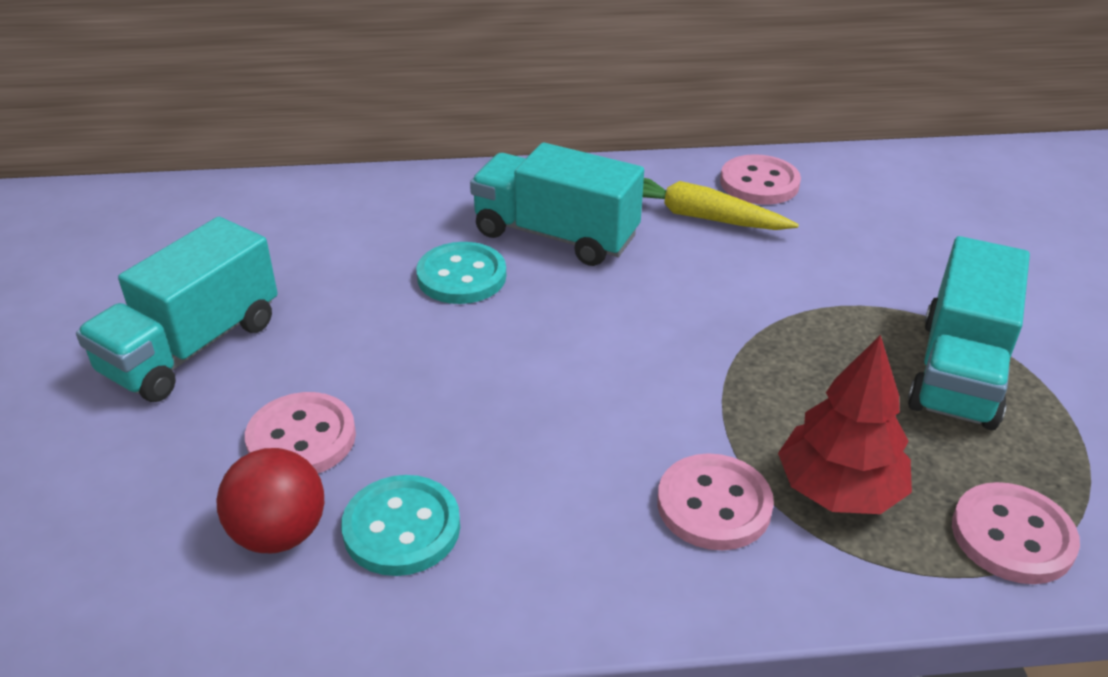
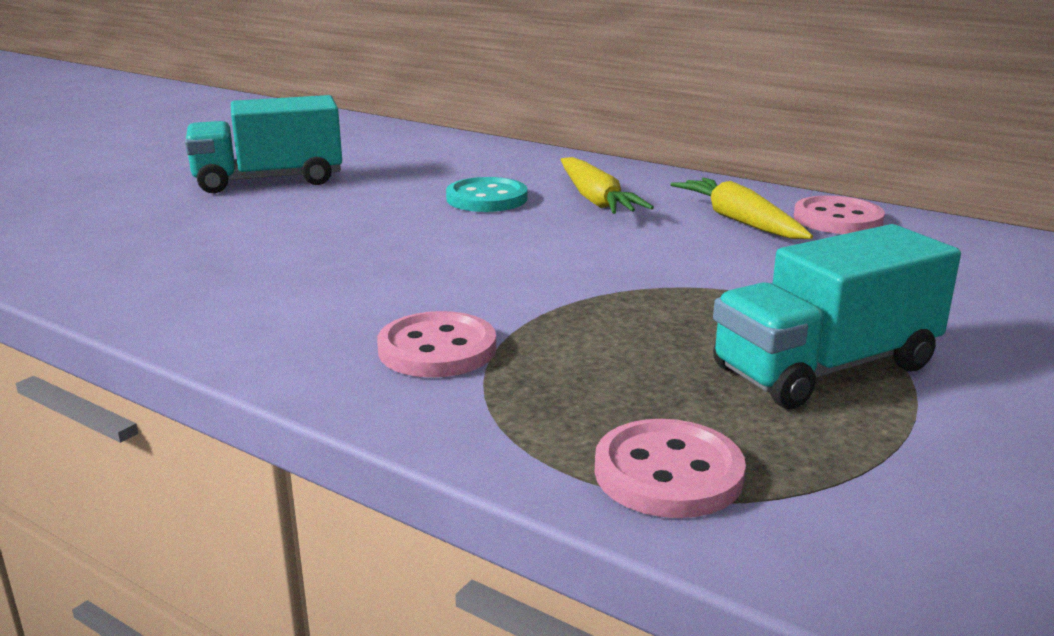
camera: 40 degrees right, 15 degrees down
(279, 534) = (158, 258): red ball -> none
(301, 438) = (248, 229): pink button -> none
(401, 528) = (221, 280): turquoise button -> none
(555, 235) = (595, 199): turquoise truck -> yellow carrot
(839, 490) = (556, 382): red tree -> none

